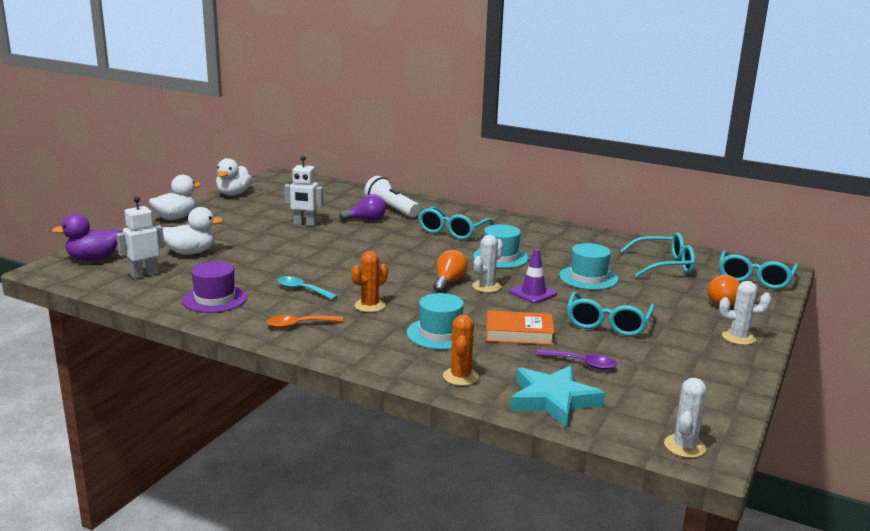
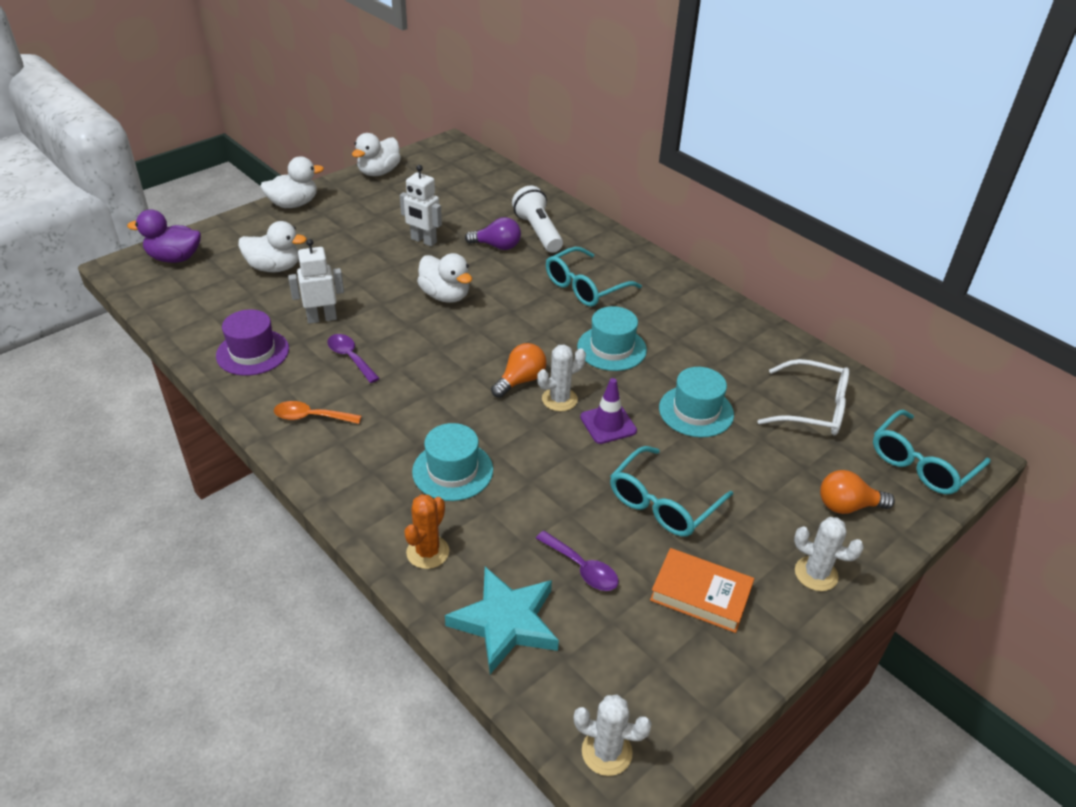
camera: 20 degrees right, 20 degrees up
(144, 274) = (208, 295): white robot -> white robot (322, 318)
(302, 290) = (350, 358): turquoise spoon -> purple spoon
(349, 249) = (445, 296): none -> white duck
(370, 306) = (405, 402): orange cactus -> none
(519, 333) = (543, 493): orange book -> orange book (700, 594)
(664, 265) = (813, 409): turquoise glasses -> white glasses
(684, 446) = (606, 752): white cactus -> white cactus turned 60 degrees clockwise

